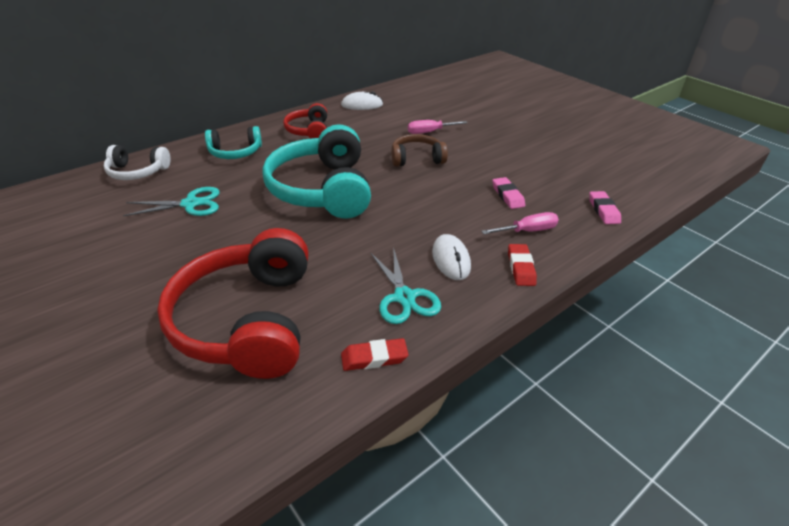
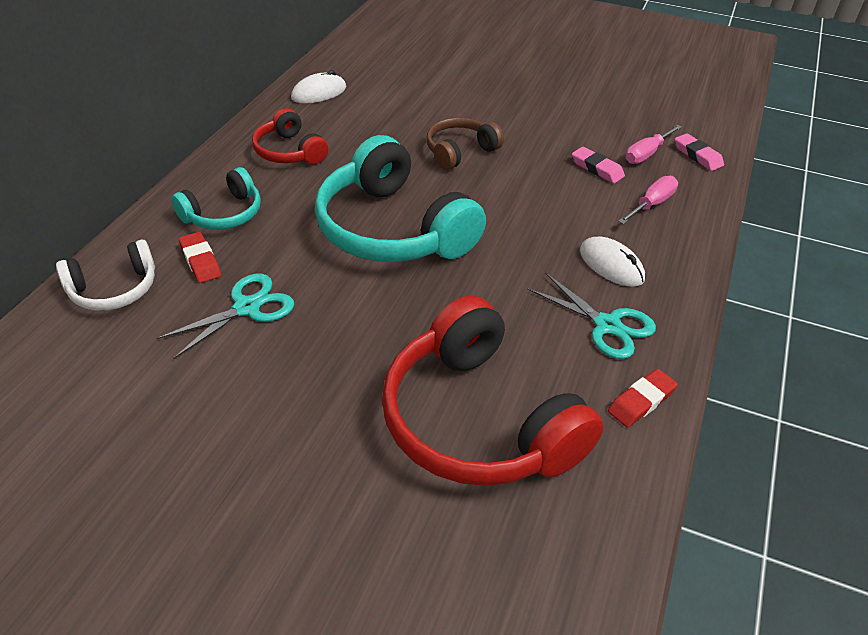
camera: 30 degrees left, 5 degrees up
(429, 132) = (440, 110): pink screwdriver -> pink screwdriver (646, 154)
(521, 268) = (681, 248): red eraser -> red eraser (200, 261)

